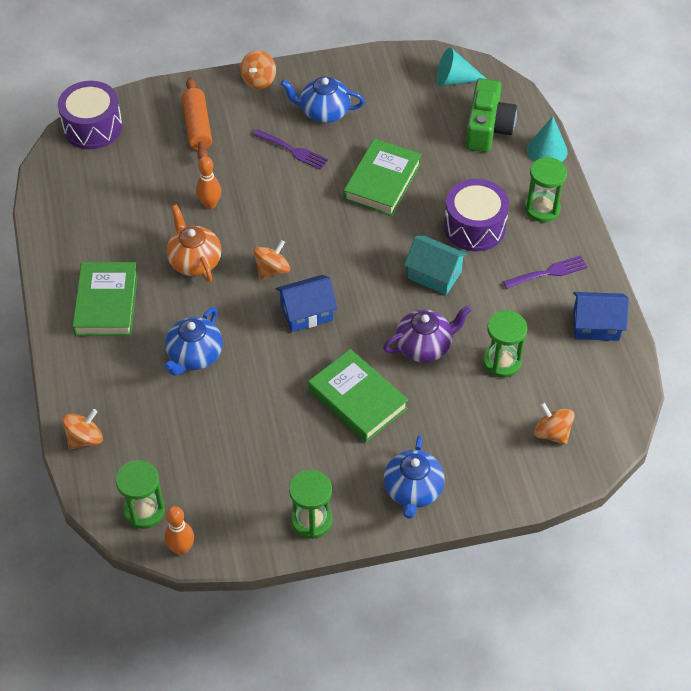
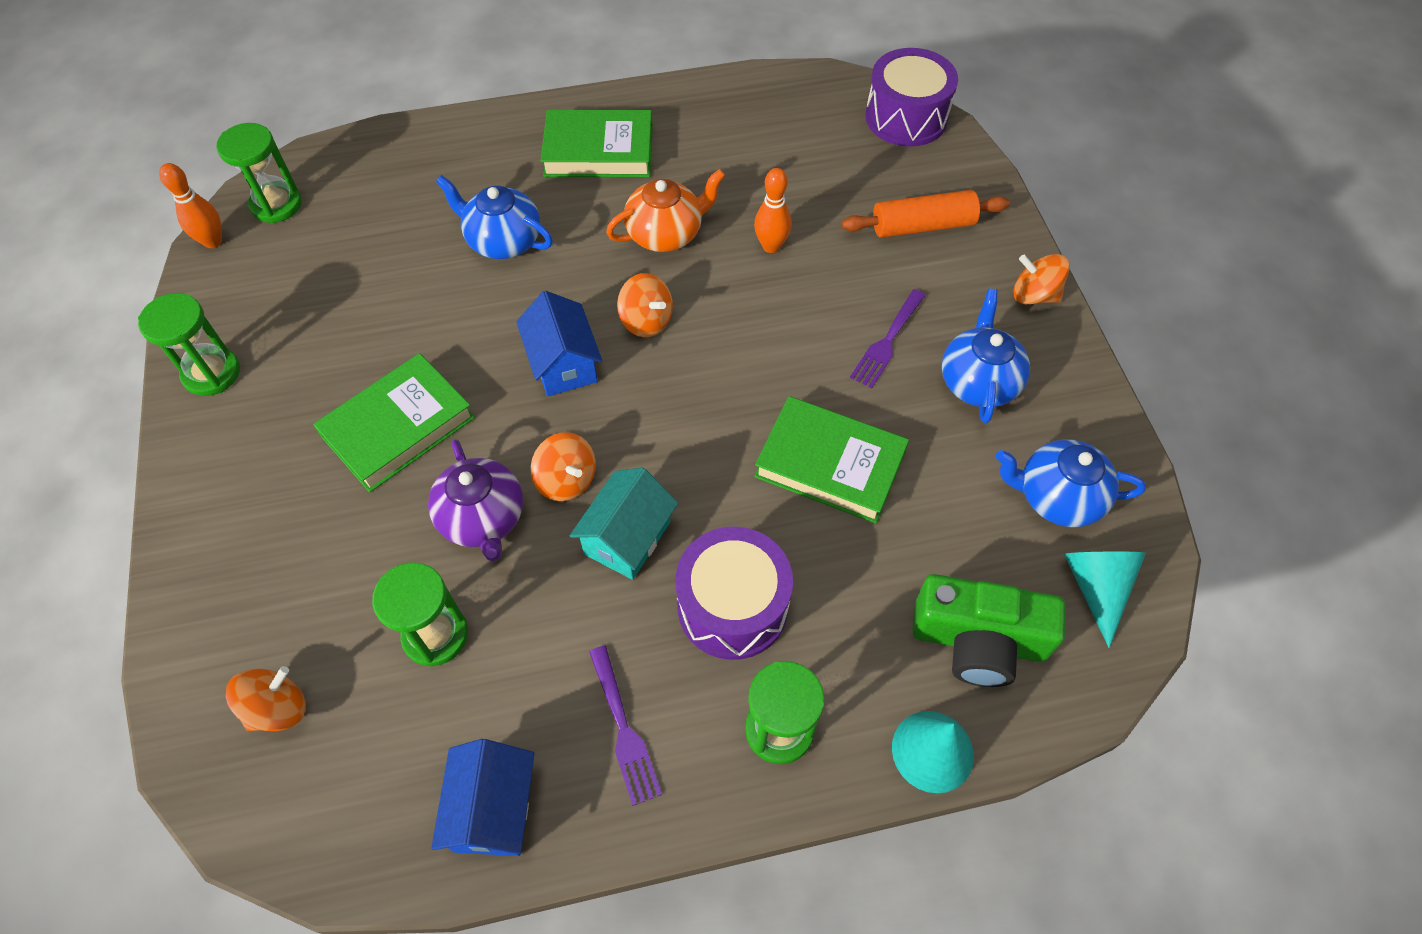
camera: 90 degrees right, 5 degrees up
(85, 439) = (393, 145): orange spinning top -> orange spinning top (566, 480)
(413, 491) = (224, 496): blue teapot -> blue teapot (1057, 497)

